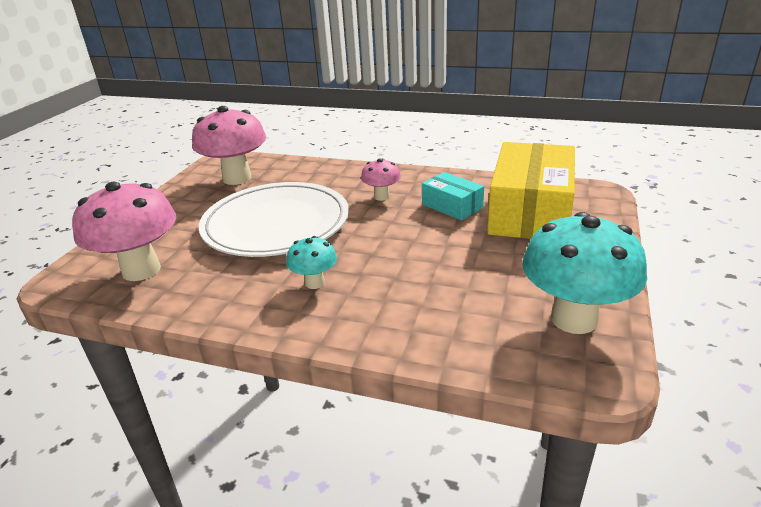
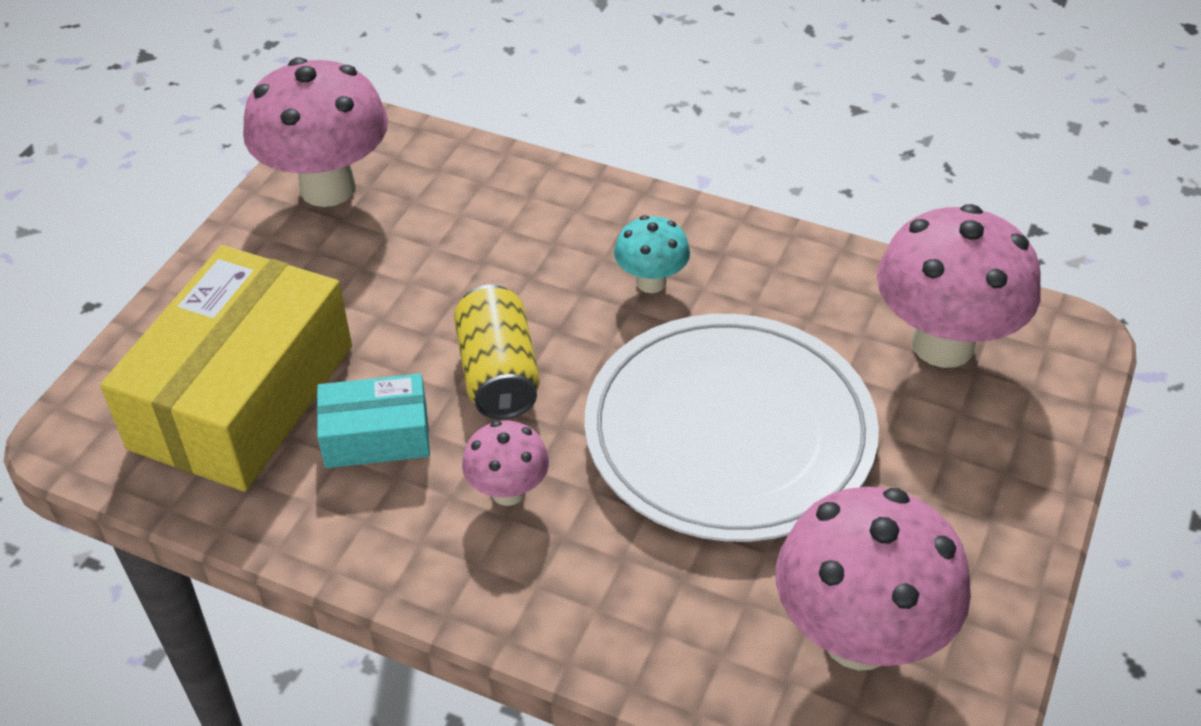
camera: 175 degrees left, 15 degrees up
(400, 232) = (498, 374): none -> yellow can
(452, 206) = (376, 436): turquoise box -> turquoise box turned 60 degrees counterclockwise
(574, 319) = (328, 188): turquoise mushroom -> pink mushroom

